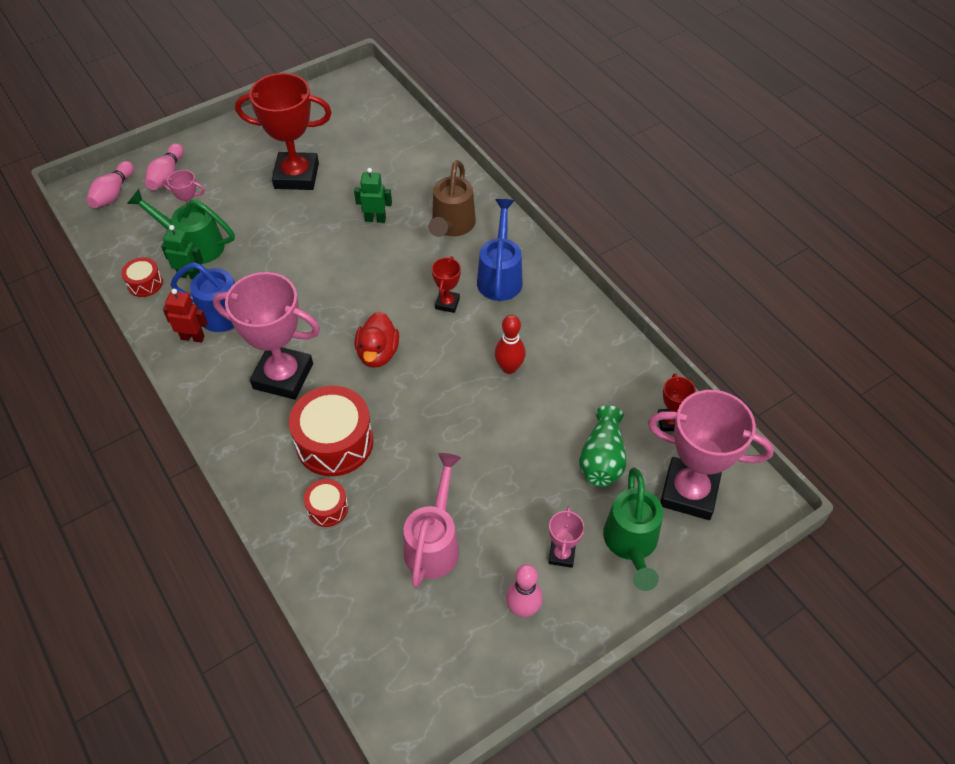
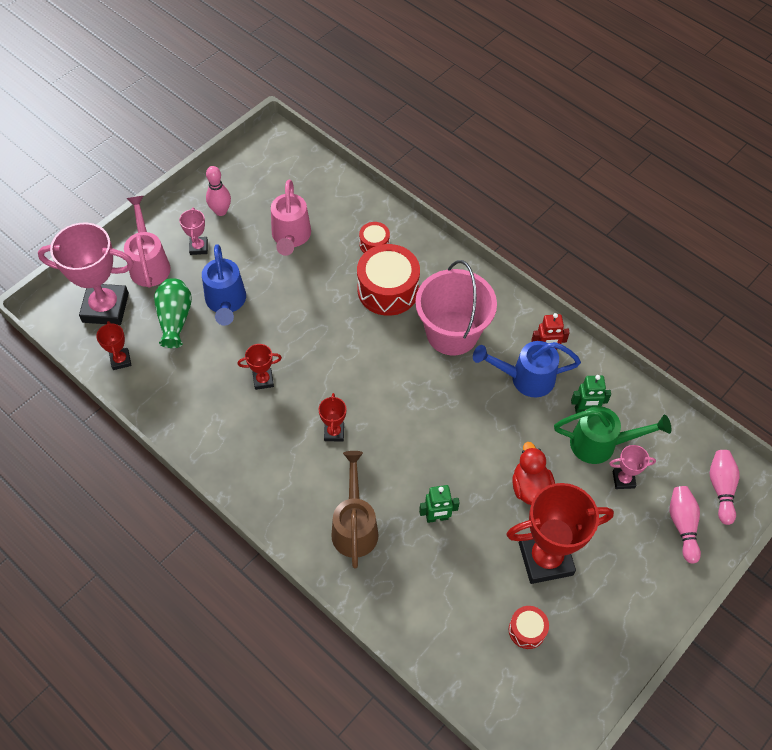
camera: 165 degrees right, 5 degrees up
(145, 283) = (620, 393): red drum -> red drum (527, 630)
(283, 376) = (452, 333): pink trophy -> pink bucket
(378, 353) = (380, 369): red duck -> red duck (530, 488)
(500, 276) = (290, 474): blue watering can -> blue watering can (226, 303)
(509, 368) = (263, 380): red bowling pin -> red trophy
(631, 544) = (149, 263): green watering can -> pink watering can

